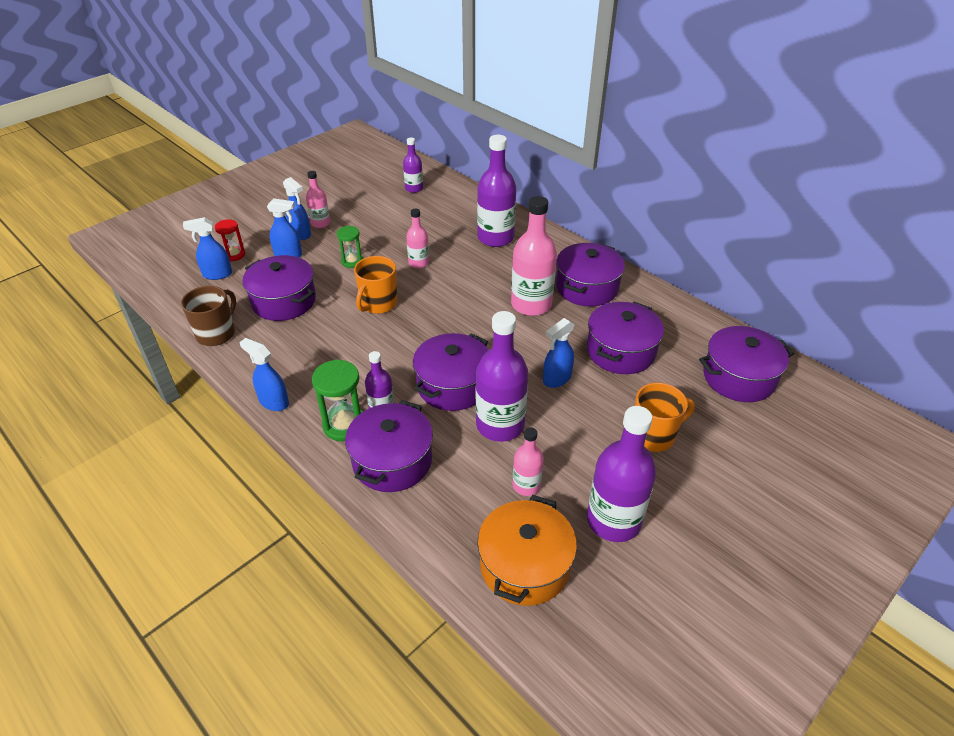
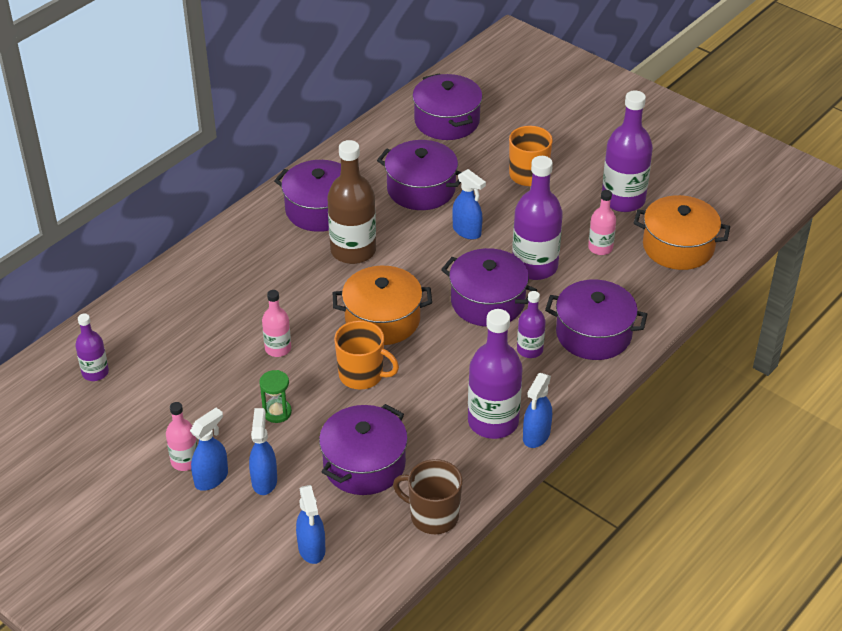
camera: 95 degrees left, 0 degrees up
(234, 255) = (264, 542): red hourglass -> none
(344, 425) = (556, 374): green hourglass -> none
(441, 317) = (382, 319): none -> orange pot
(495, 238) = (223, 284): purple bottle -> purple bottle (493, 422)
(531, 304) = (353, 251): pink bottle -> brown bottle

